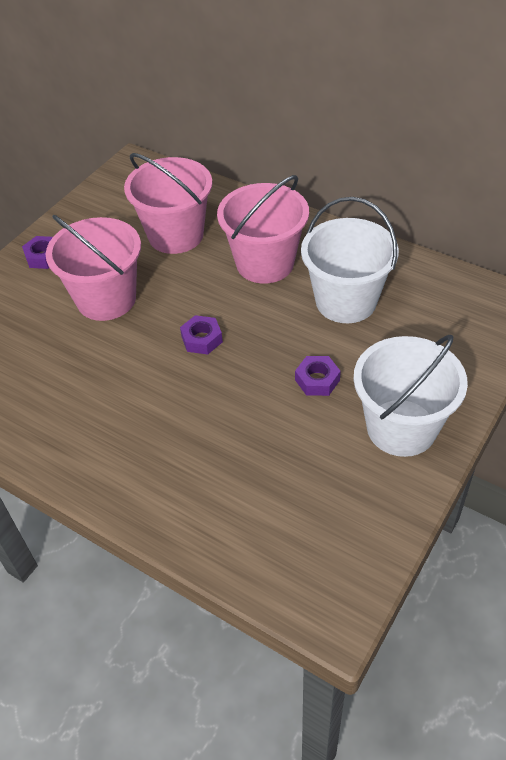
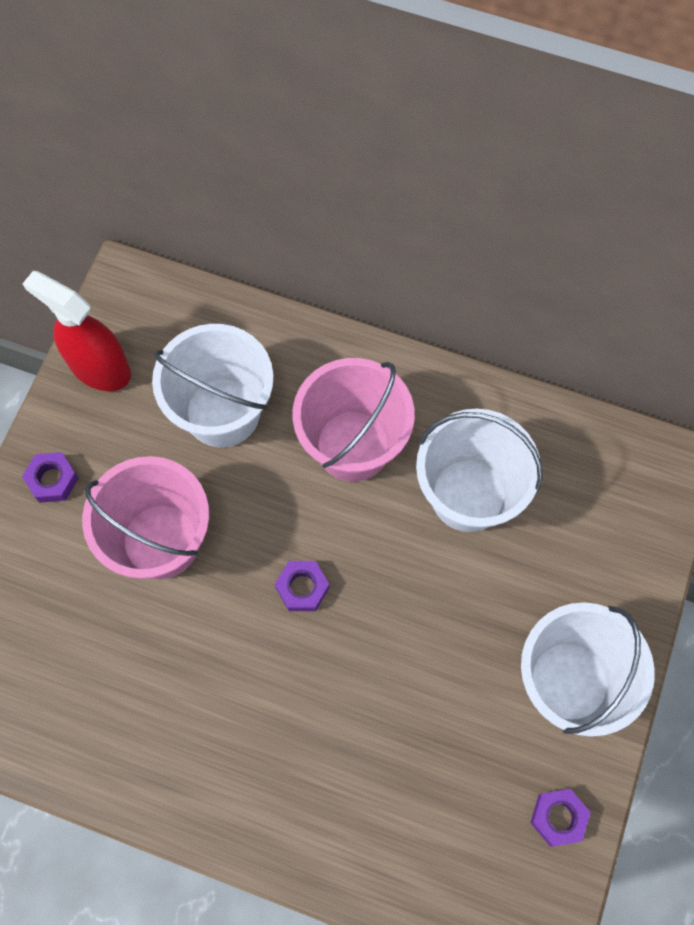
camera: 15 degrees left, 20 degrees up
(99, 203) = (99, 367): none -> red spray bottle
(176, 235) = (222, 412): pink bucket -> white bucket
(317, 380) = (458, 628): purple nut -> purple nut (558, 817)

